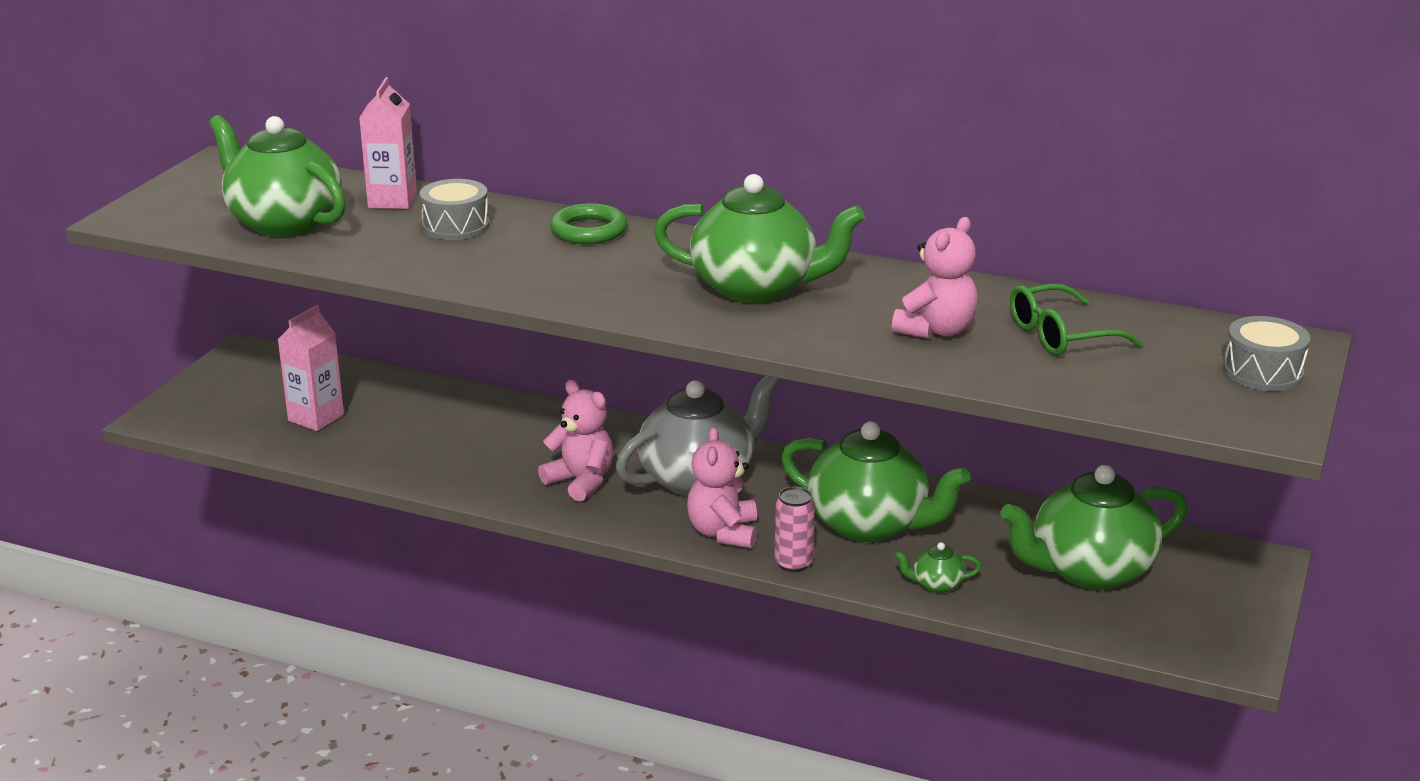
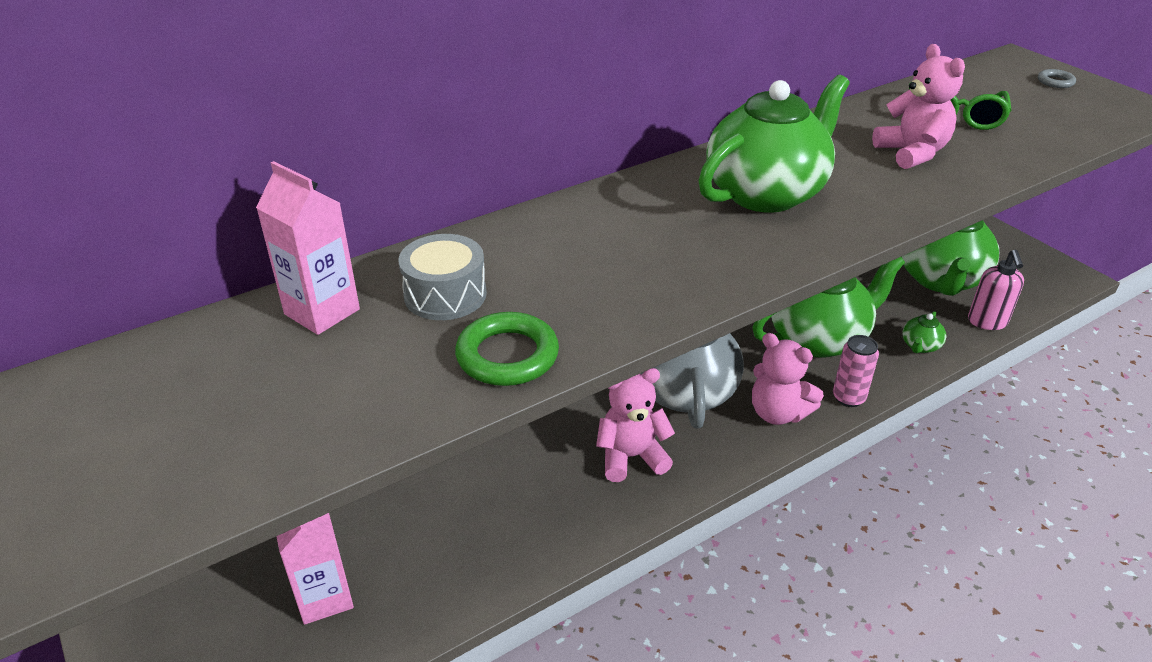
camera: 55 degrees left, 10 degrees up
(284, 222) = (269, 413): green teapot -> none
(589, 230) = (553, 226): green ring -> green ring (507, 355)
(1043, 617) = (987, 322): none -> pink soap dispenser
(1263, 372) = (1055, 82): grey drum -> grey ring

